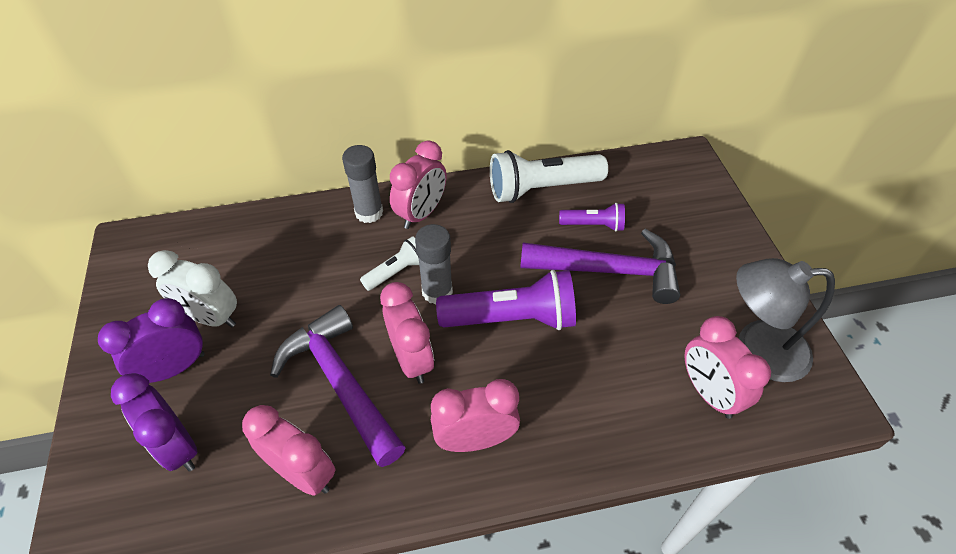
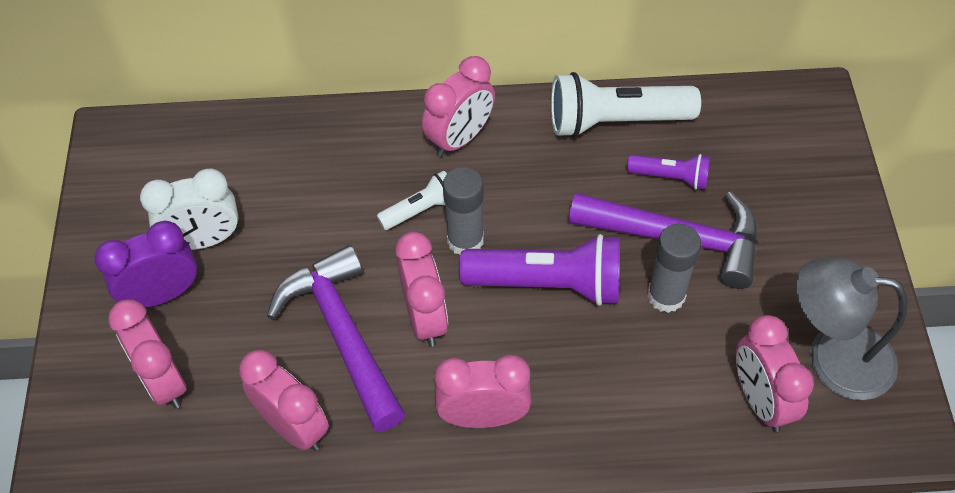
camera: 10 degrees right, 5 degrees up
(177, 447) = (163, 381): purple clock -> pink clock
(211, 317) = (204, 240): white clock -> white clock turned 45 degrees counterclockwise
(369, 212) = (396, 130): grey glue stick -> grey glue stick (666, 296)

